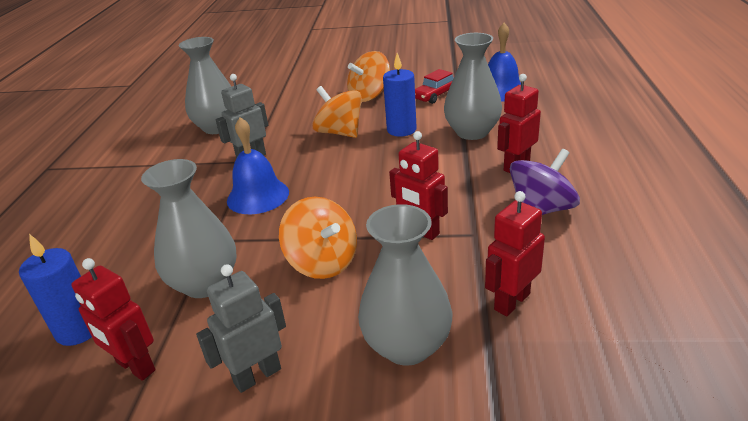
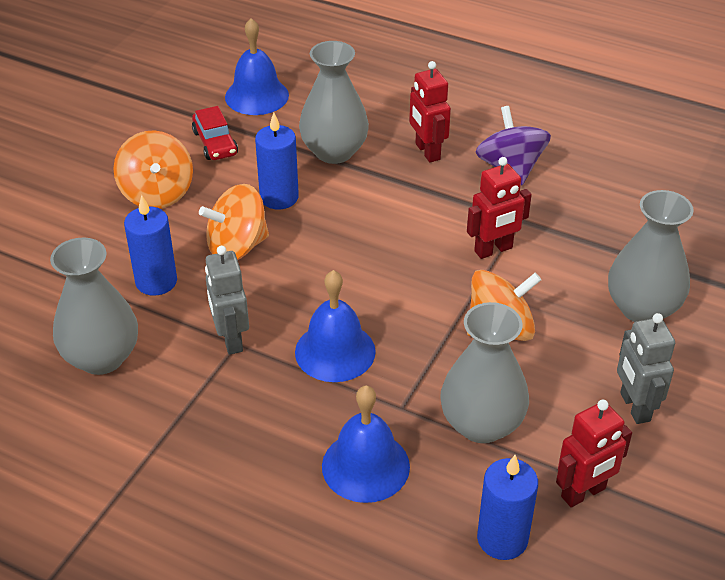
camera: 70 degrees left, 10 degrees up
(148, 241) = (365, 466): none -> blue bell
(290, 121) = (156, 281): none -> blue candle
(511, 301) = (621, 234): red robot -> none

